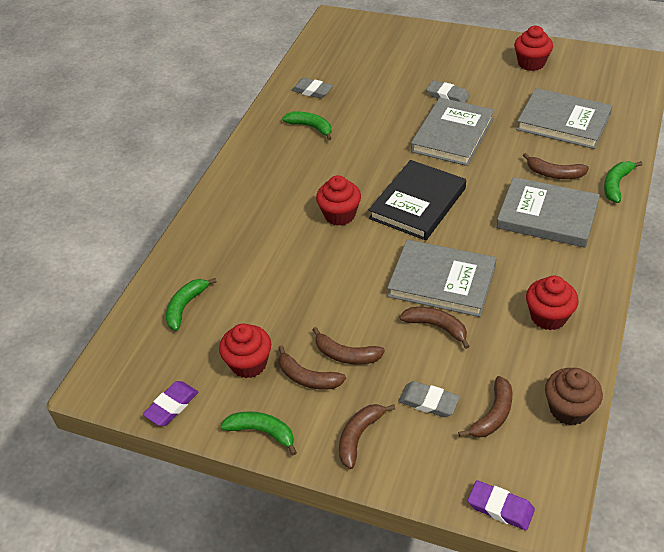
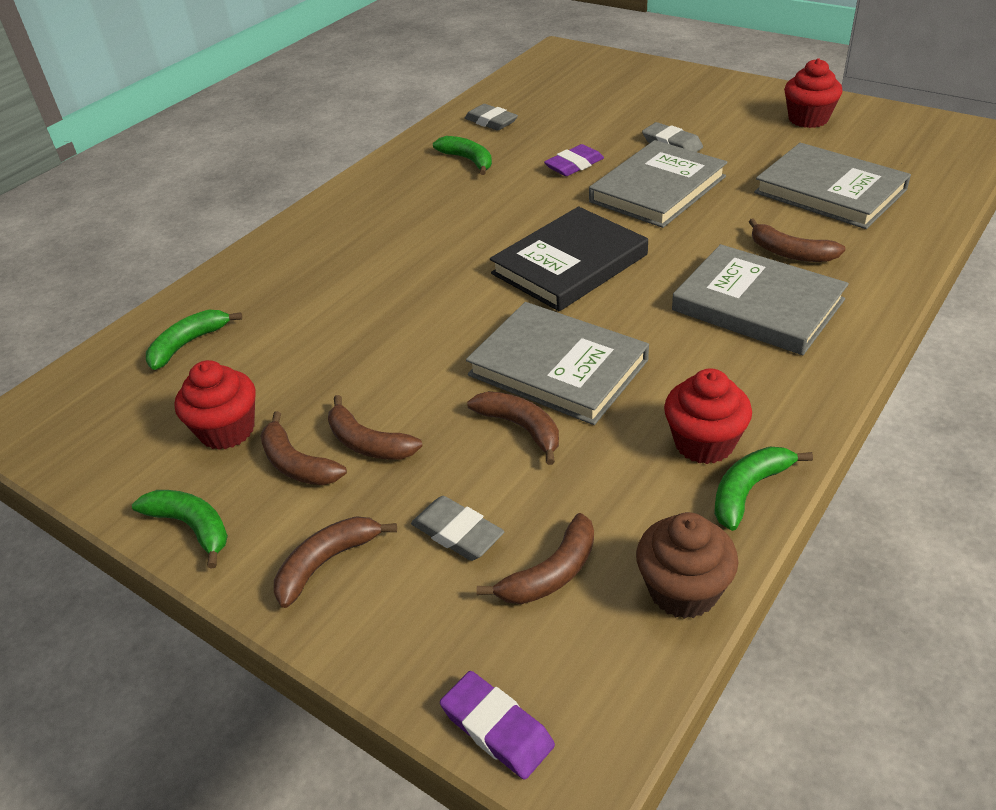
camera: 15 degrees right, 5 degrees down
(172, 406) = (93, 466): purple eraser -> purple eraser (574, 165)
(339, 215) = (453, 264): red cupcake -> none
(616, 185) = (884, 279): green banana -> green banana (748, 490)

